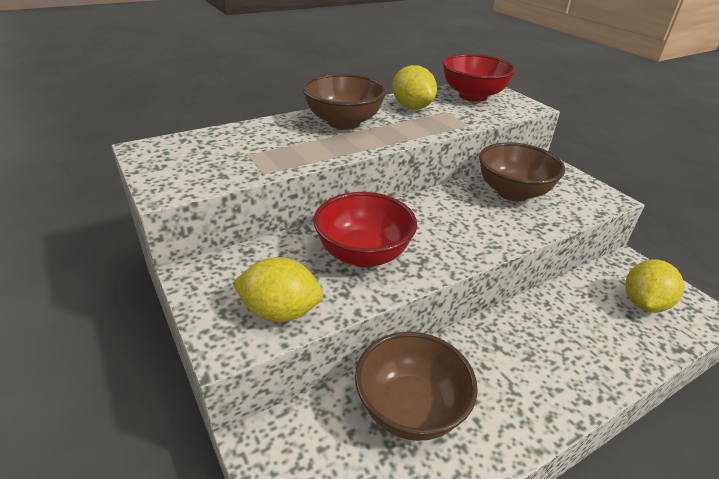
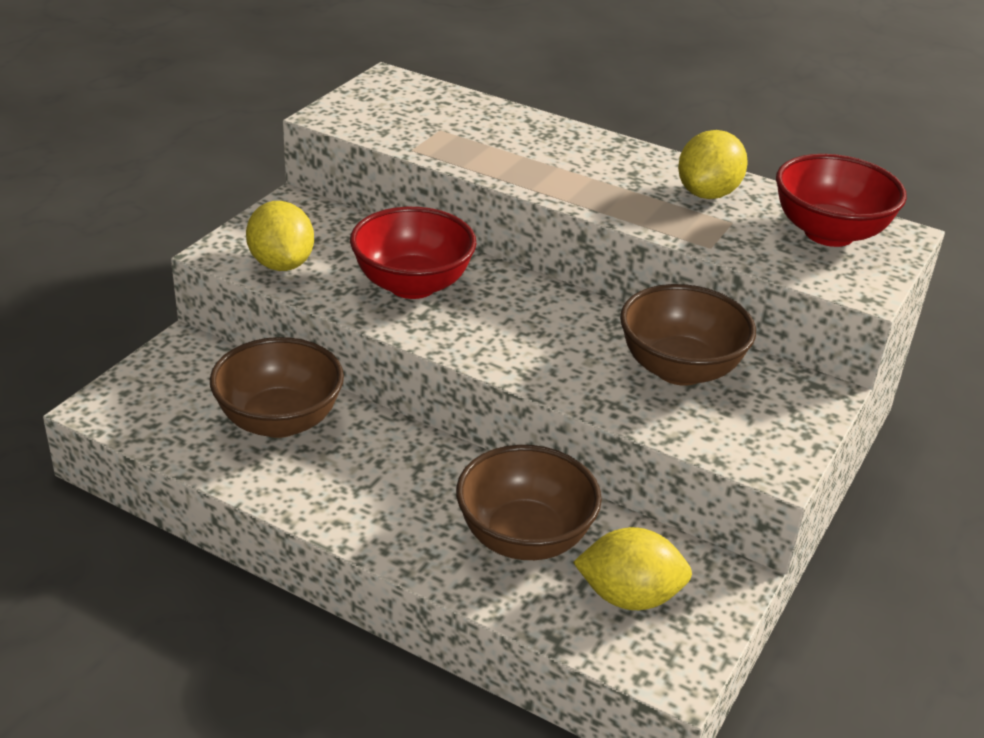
camera: 60 degrees right, 0 degrees up
(344, 122) = (590, 159): brown bowl -> brown bowl (524, 538)

